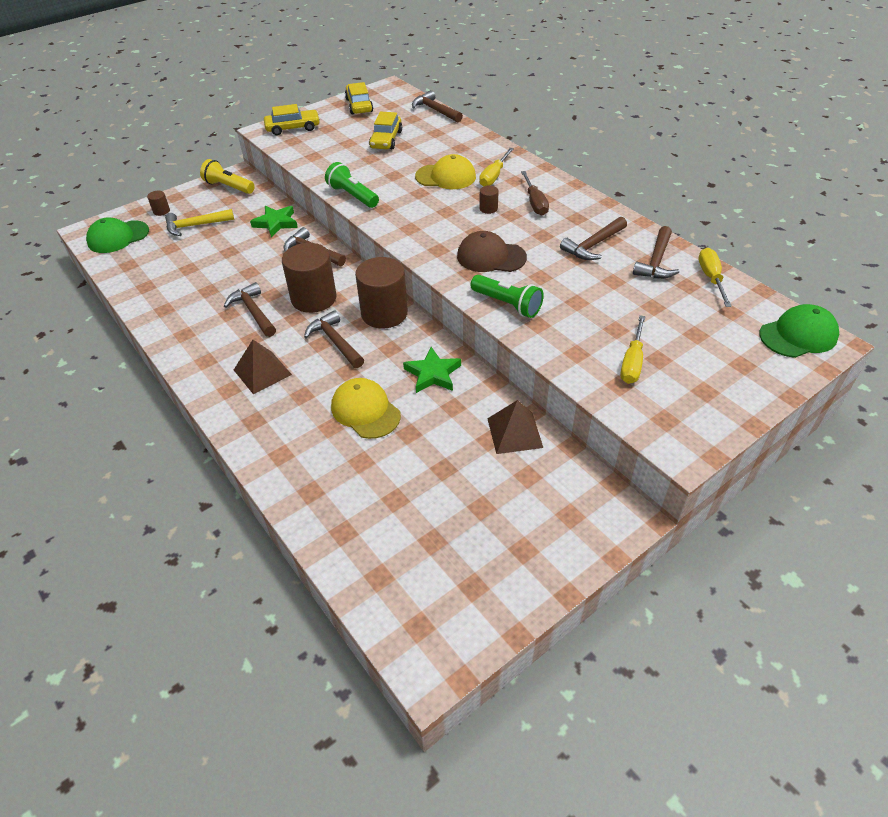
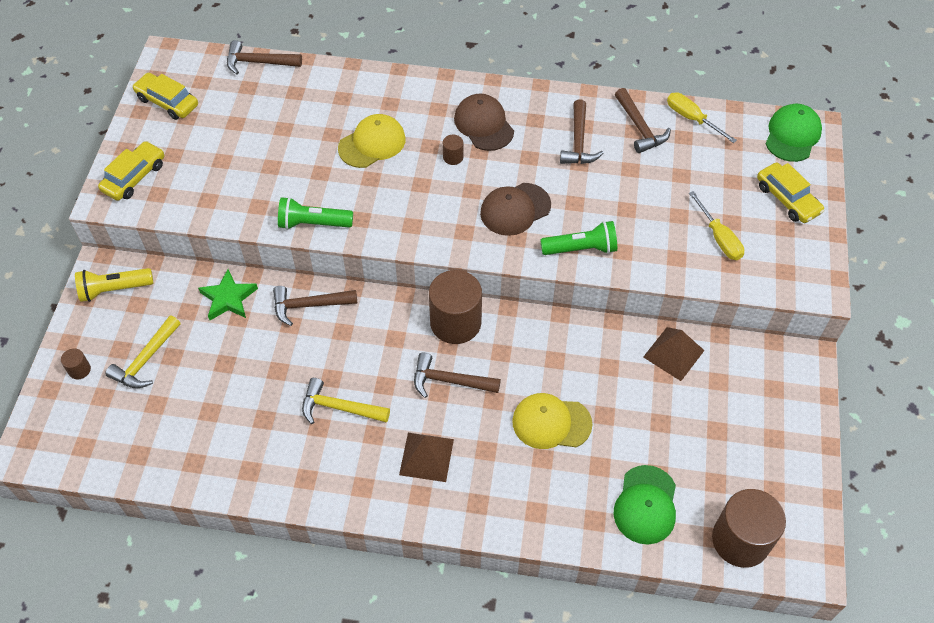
camera: 45 degrees left, 10 degrees up
(118, 237) = (76, 433): green cap -> green cap (645, 505)
(253, 311) = (339, 407): brown hammer -> yellow hammer
(314, 298) = (376, 353): brown cylinder -> brown cylinder (740, 540)
(386, 140) = (256, 132): yellow car -> yellow car (787, 199)
(433, 374) = (561, 350): green star -> none
(494, 176) = (414, 115): yellow screwdriver -> none
(535, 203) = (484, 124): brown screwdriver -> brown cap

